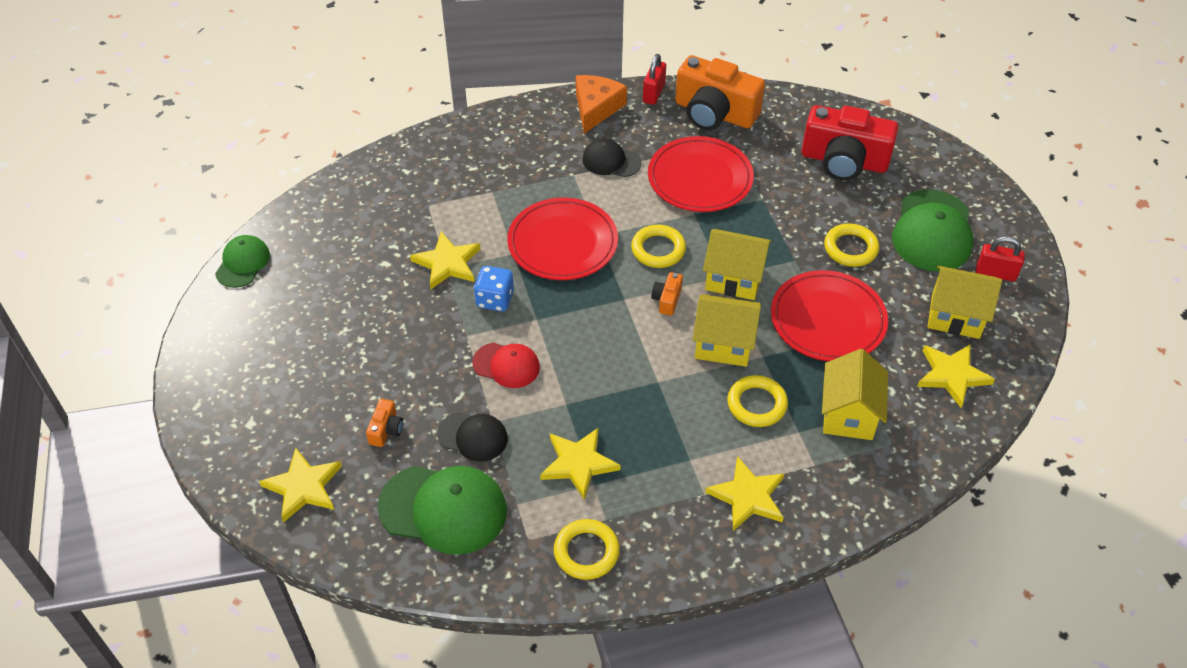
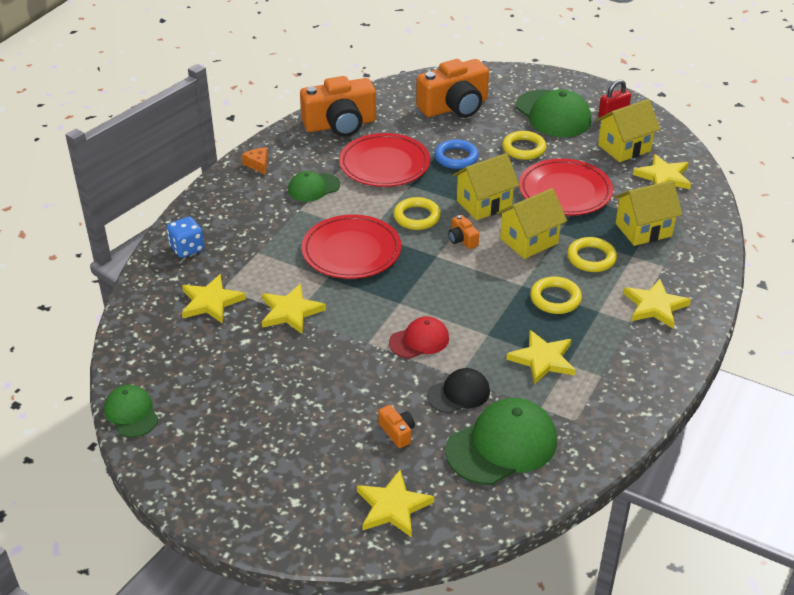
camera: 45 degrees left, 10 degrees down
(404, 211) = (211, 302): none -> yellow star
(495, 300) = (355, 310): blue dice -> blue dice (187, 248)
(586, 552) = (616, 400): yellow ring -> yellow ring (555, 299)
(596, 108) = (258, 164): orange cheese -> orange cheese, size x0.56
(611, 161) = (313, 188): black cap -> green cap
(653, 93) = (284, 135): red padlock -> none
(773, 214) = (456, 157): none -> blue ring
(844, 161) = (454, 107): red camera -> orange camera
(848, 414) = (643, 230): yellow house -> yellow house turned 75 degrees counterclockwise

